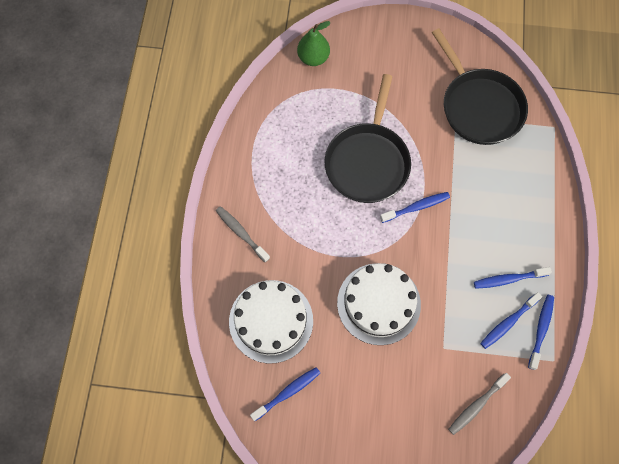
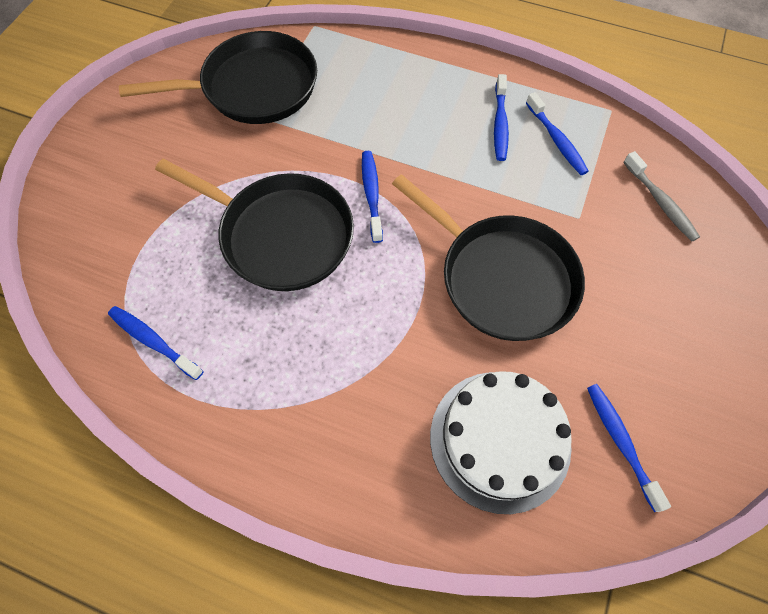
camera: 75 degrees left, 5 degrees down
(241, 233) = (335, 453): grey toothbrush -> none
(313, 58) = (74, 264): green pear -> none
(378, 303) = (502, 278): white cake -> black pan
(541, 330) = (571, 111): blue toothbrush -> blue toothbrush (153, 341)

